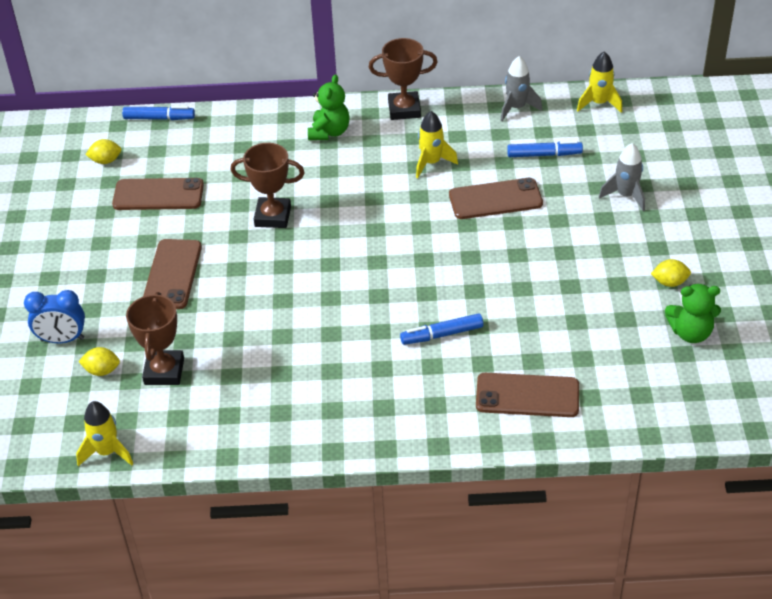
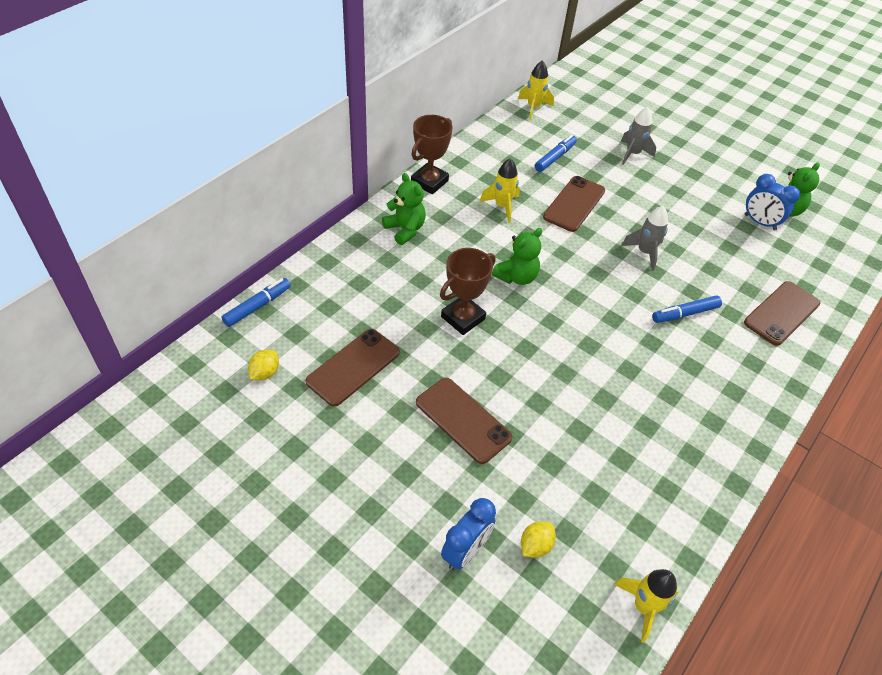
camera: 55 degrees left, 5 degrees up
(164, 371) = (577, 500): brown trophy -> none
(356, 218) = (516, 277): none -> green teddy bear
(442, 334) = (685, 314): blue marker -> blue marker turned 45 degrees clockwise
(516, 108) = (494, 138): grey rocket -> grey rocket (645, 252)
(646, 325) = (760, 222): none -> blue clock
(669, 282) = (730, 189): yellow lemon -> none

